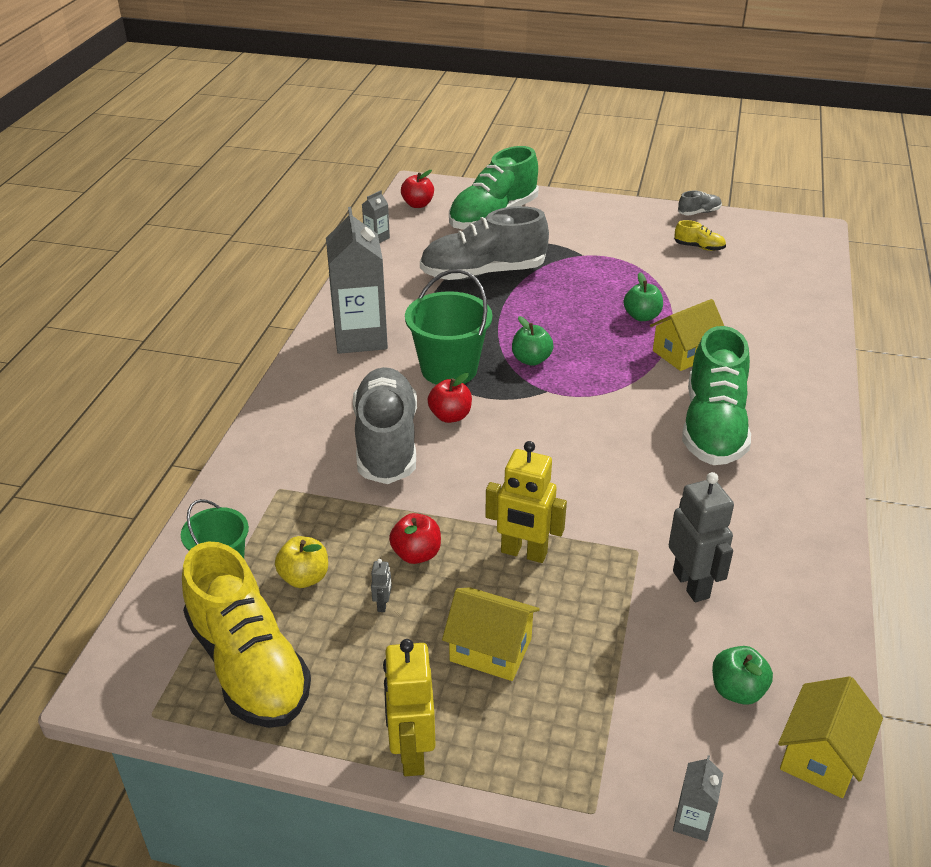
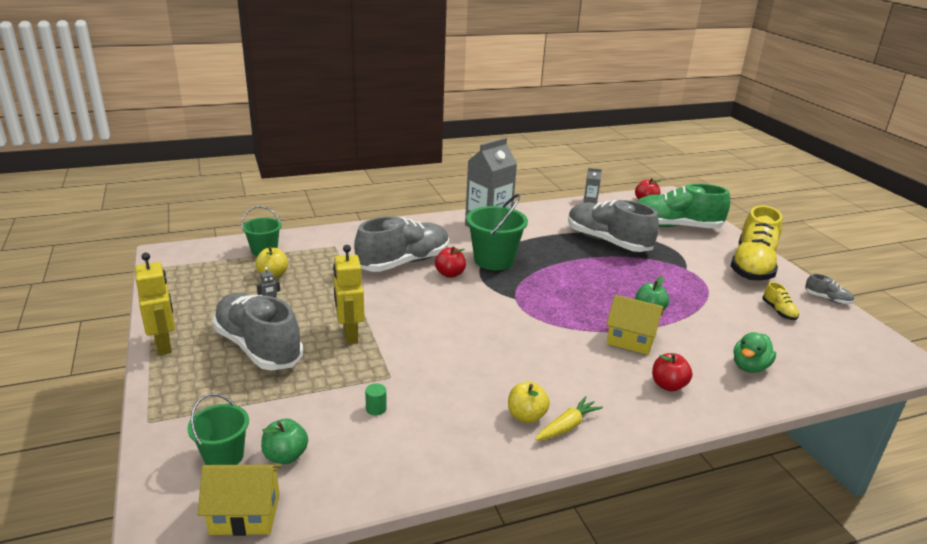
camera: 55 degrees right, 10 degrees down
(248, 665) = (200, 280): yellow shoe -> yellow shoe (752, 266)
(411, 753) = (164, 345): yellow robot -> yellow robot turned 105 degrees clockwise
(416, 554) = (318, 300): red apple -> red apple (668, 385)
(490, 650) = (258, 347): yellow house -> grey shoe
(531, 360) = (540, 283): green apple -> none
(691, 584) = (376, 409): grey robot -> green cylinder
(692, 821) = (157, 465): grey carton -> none
(709, 749) = (224, 456): none -> green bucket
(713, 427) = (558, 375): green shoe -> none
(767, 478) = (526, 416): none -> yellow apple
(772, 310) = (749, 367): none -> green duck
(797, 459) = (567, 426): none -> yellow carrot

